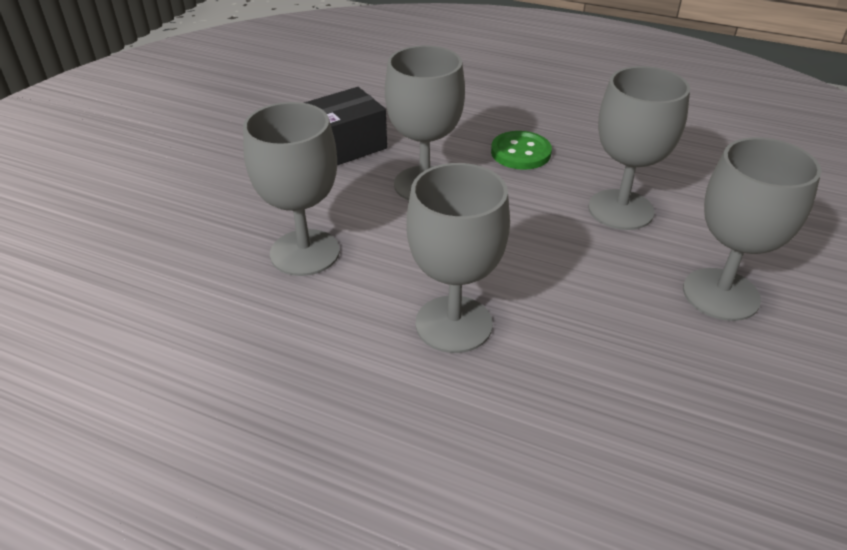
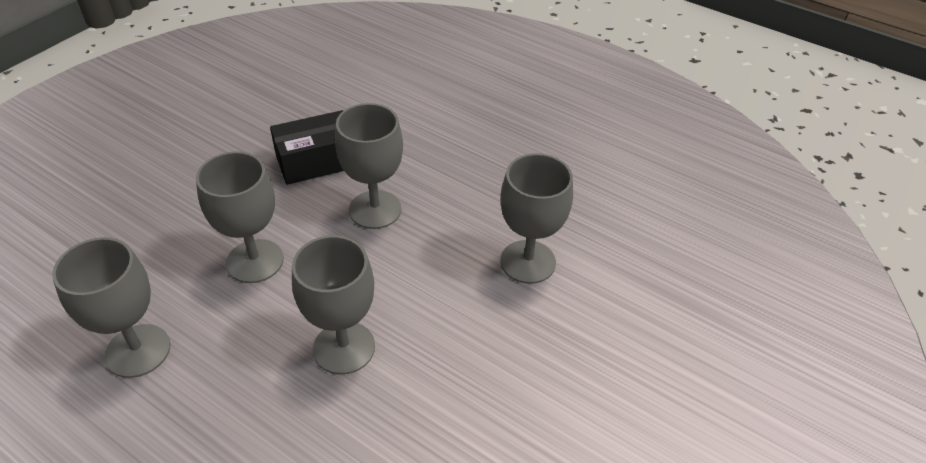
camera: 10 degrees right, 5 degrees up
(520, 152) = (469, 189): green button -> none
(721, 294) = (571, 359): grey goblet -> grey goblet (138, 351)

